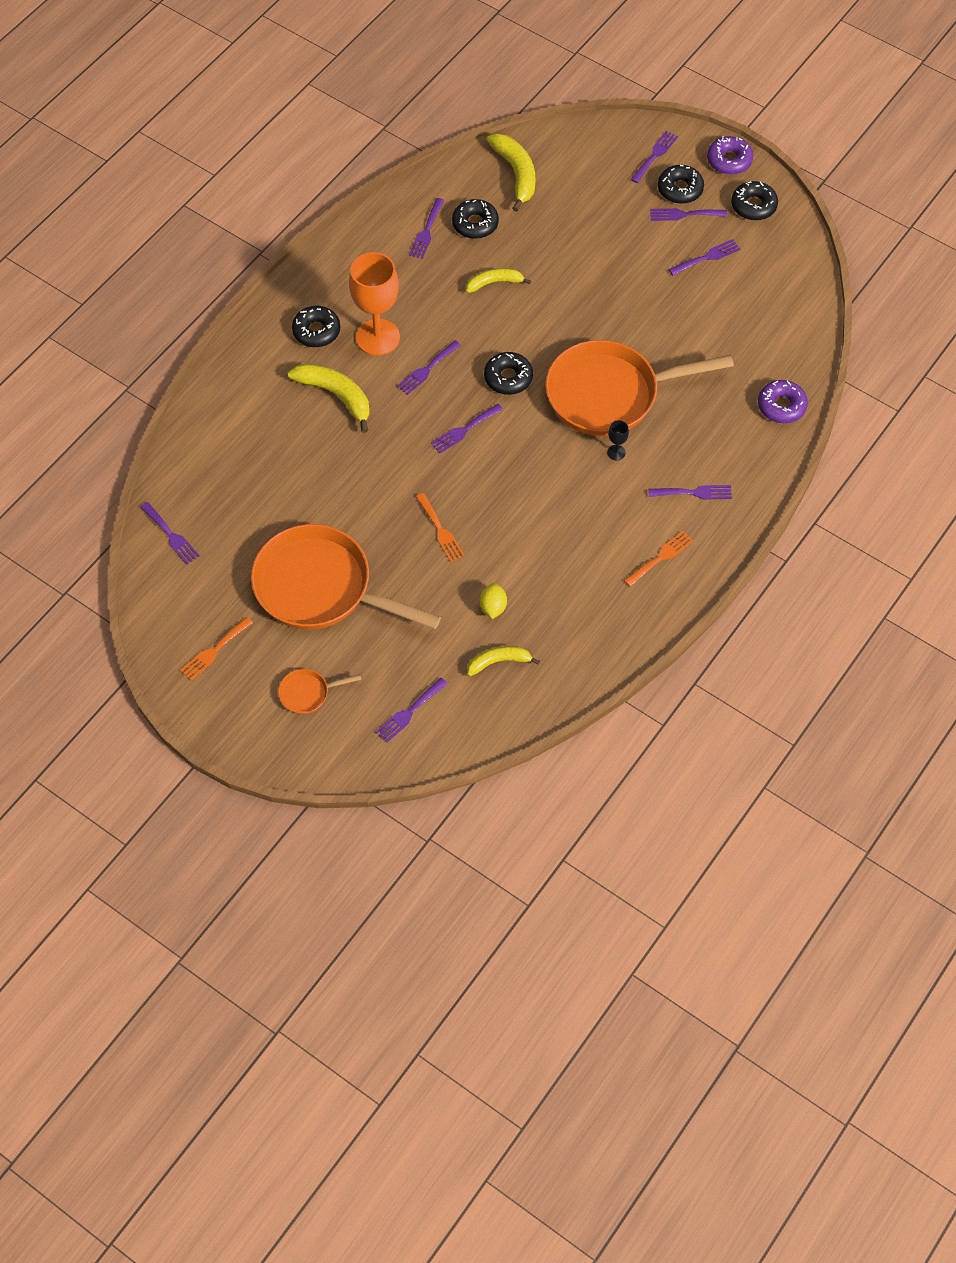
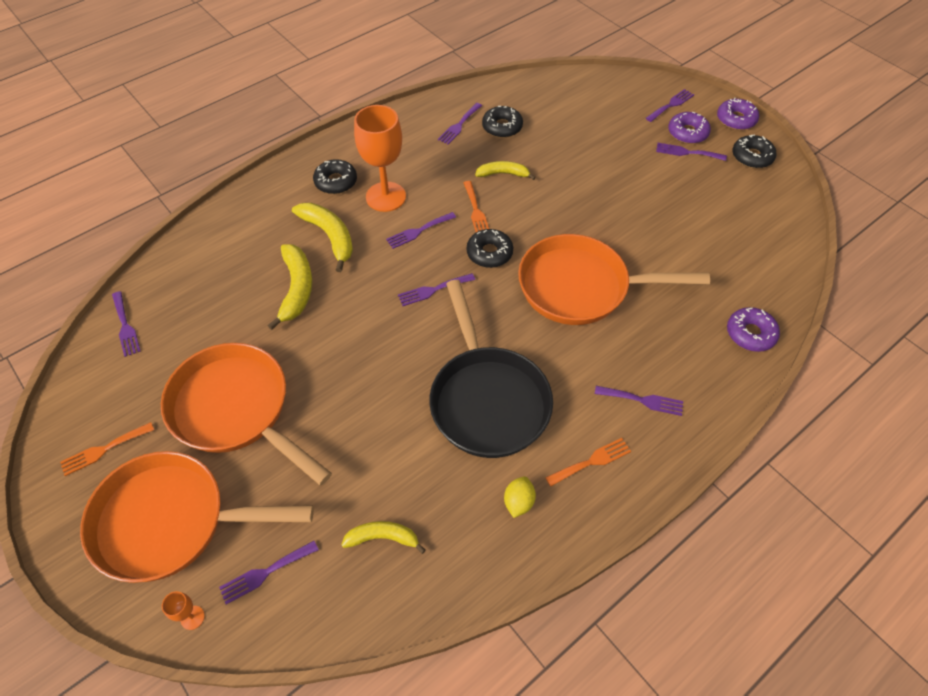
camera: 15 degrees right, 5 degrees down
(308, 693) = (171, 521): orange pan -> orange pan, size x2.45
(363, 758) = (192, 617): none -> orange goblet
(440, 530) = (375, 380): orange fork -> orange fork (476, 211)
(493, 607) = (398, 473): yellow lemon -> yellow lemon (518, 502)
(516, 174) = (548, 98): yellow banana -> yellow banana (296, 289)
(551, 524) = (487, 399): none -> black pan
(616, 452) = (572, 342): black goblet -> none
(680, 189) = (687, 133): black donut -> purple donut
(707, 257) = (701, 189): purple fork -> none

